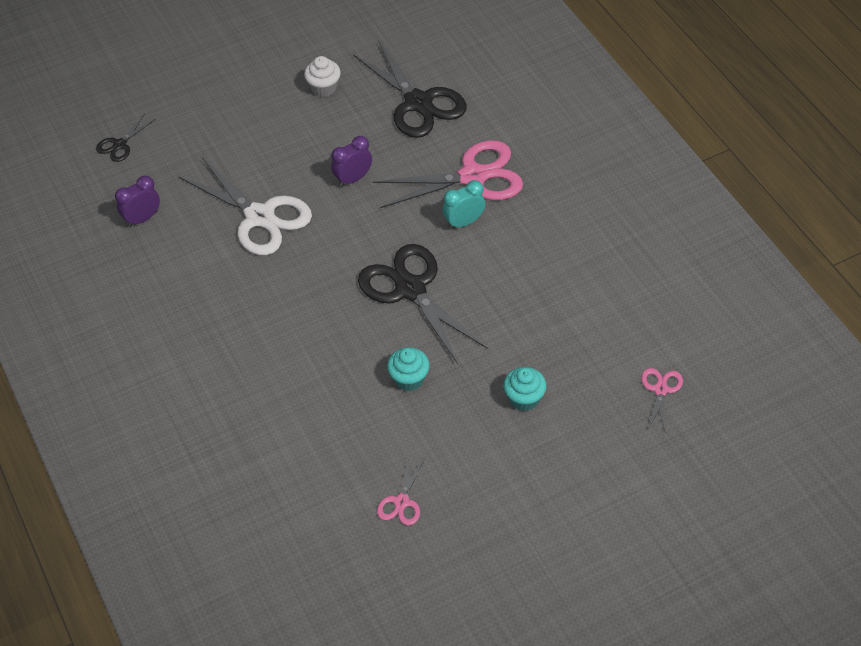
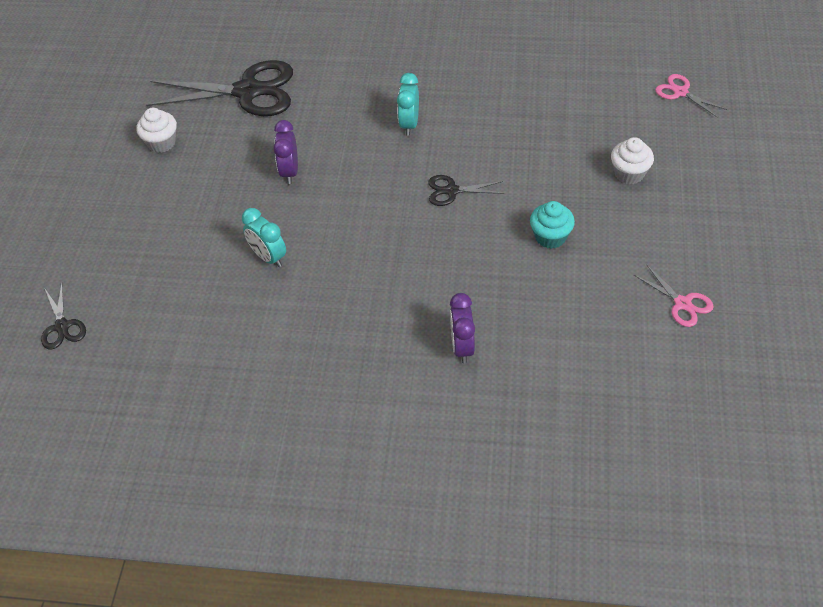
camera: 55 degrees left, 0 degrees up
(142, 219) = (179, 350): purple clock -> purple clock (462, 346)
(260, 217) = (268, 257): white scissors -> turquoise clock
(410, 289) = (451, 191): black scissors -> black scissors, size x0.47
(473, 176) = (365, 96): pink scissors -> none
(524, 398) = (629, 173): turquoise cupcake -> white cupcake

